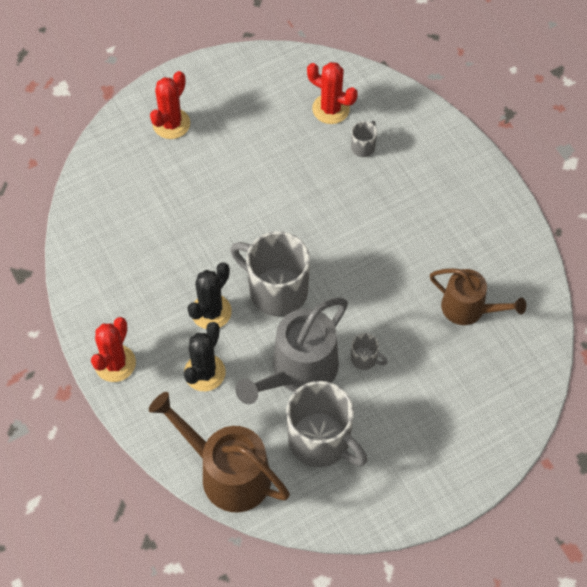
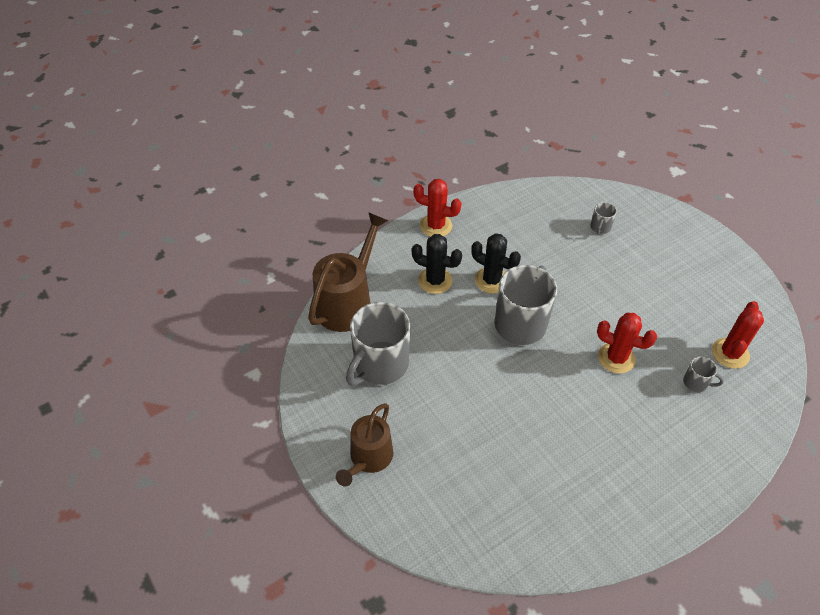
camera: 85 degrees right, 10 degrees down
(171, 124) = (668, 239): red cactus -> red cactus (616, 358)
(299, 371) = (445, 344): grey watering can -> none
(365, 359) = (464, 394): grey mug -> grey mug (600, 227)
(468, 308) = (533, 484): brown watering can -> brown watering can (369, 458)

